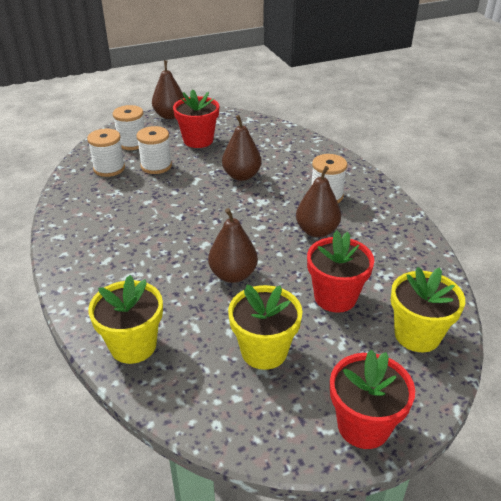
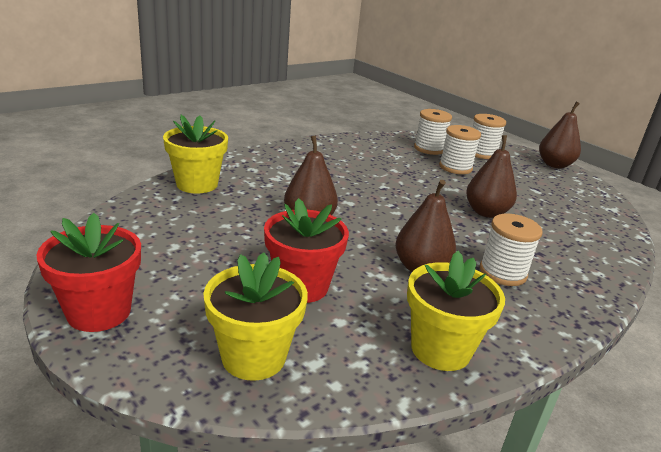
camera: 70 degrees right, 10 degrees down
(198, 140) = (526, 183): red flower pot -> none
(264, 351) = (202, 245): yellow flower pot -> yellow flower pot (440, 349)

